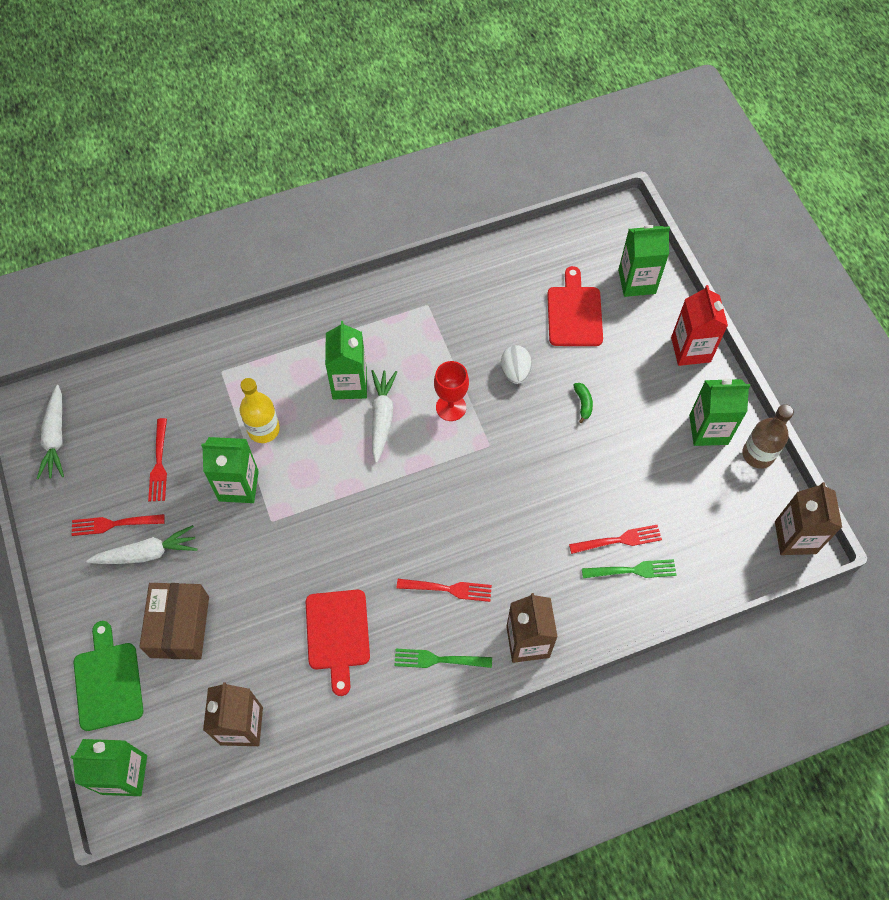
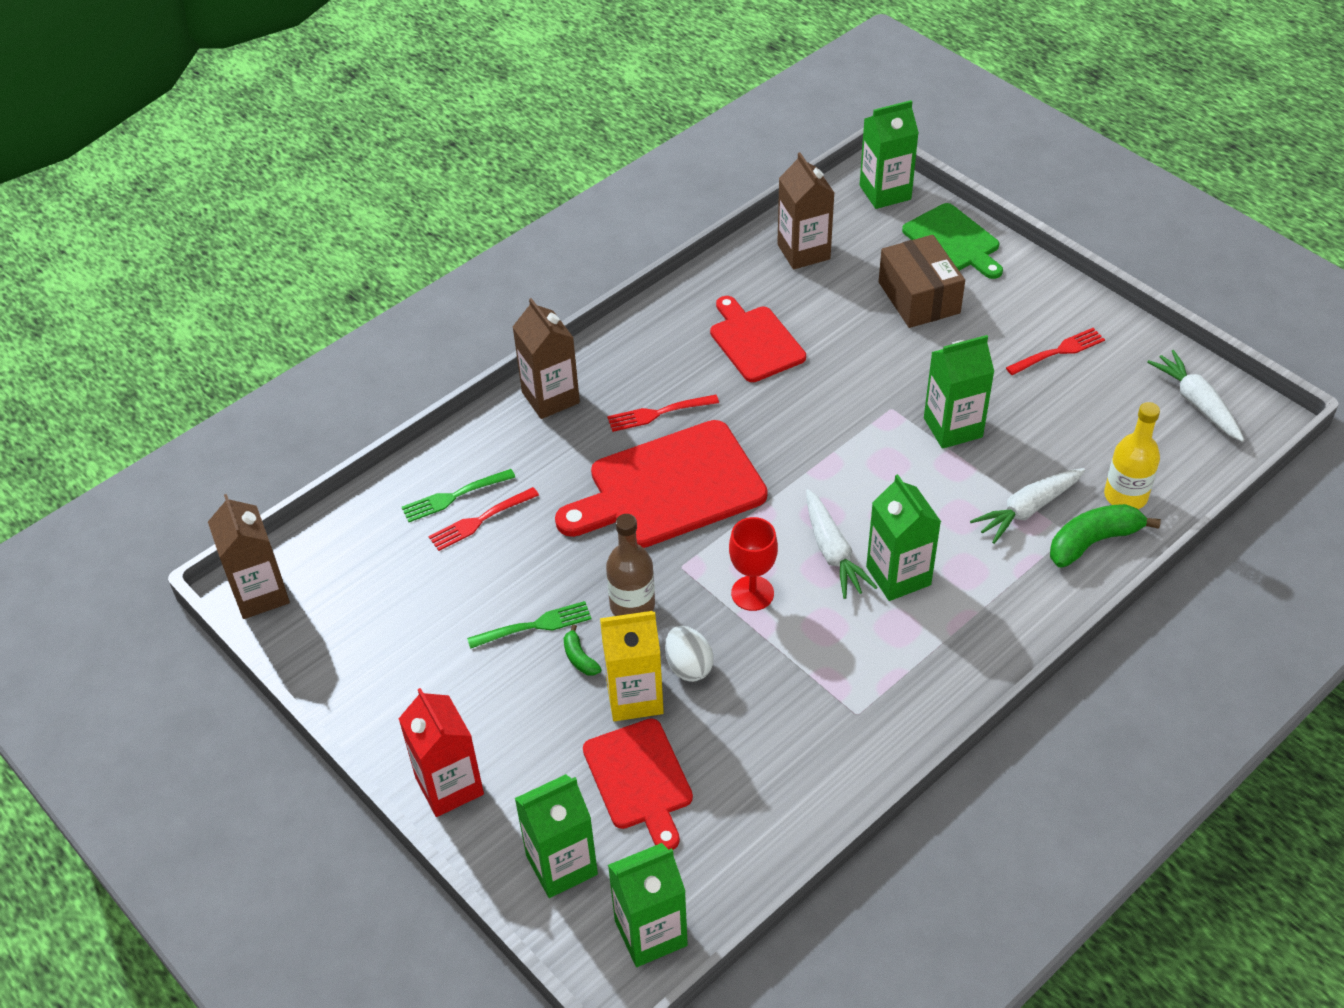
camera: 160 degrees right, 15 degrees down
(147, 553) = (1002, 340): white carrot -> white carrot (1028, 509)
(159, 463) = (1060, 419): red fork -> none
(210, 360) = (1093, 542): none -> green banana
(263, 429) = (967, 490): yellow bottle -> yellow bottle (1125, 496)
(439, 659) = (638, 355): green fork -> green fork (534, 626)
(469, 514) = (669, 488): none -> red cutting board
(557, 364) = (634, 697): none -> yellow carton
(708, 429) = (398, 683): green carton -> green carton (651, 933)
(758, 454) = (323, 675): brown bottle -> brown bottle (632, 605)

